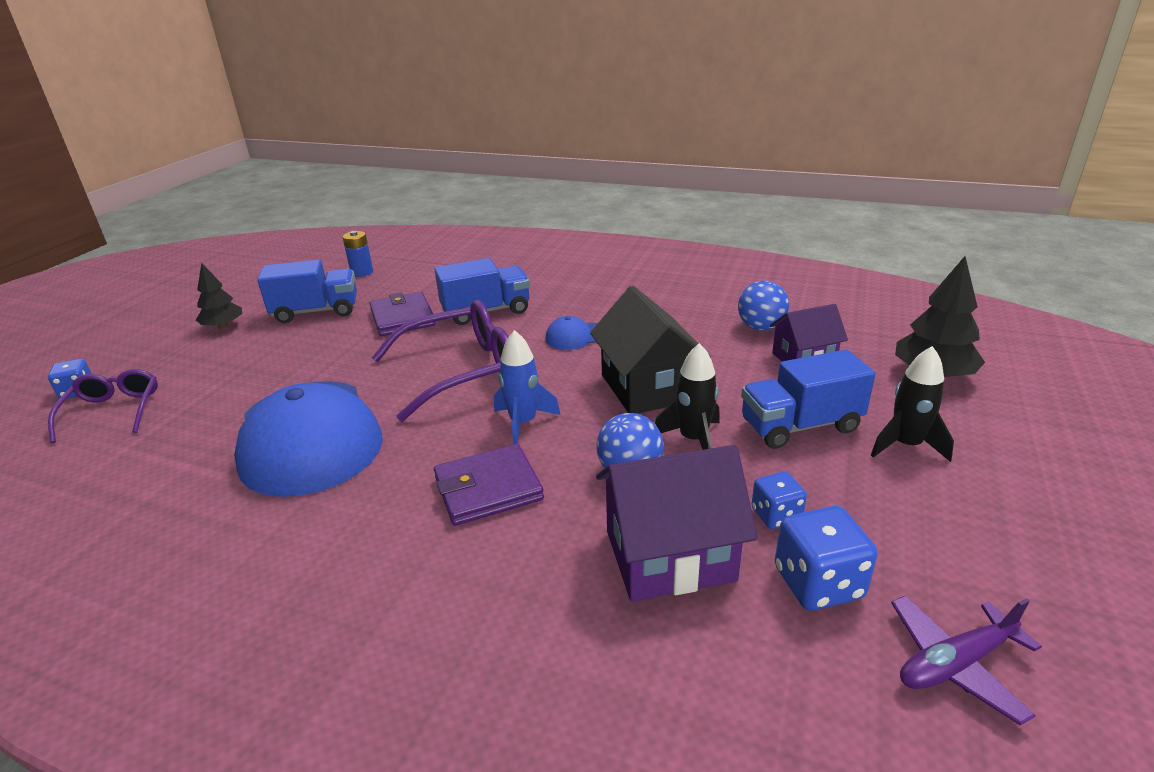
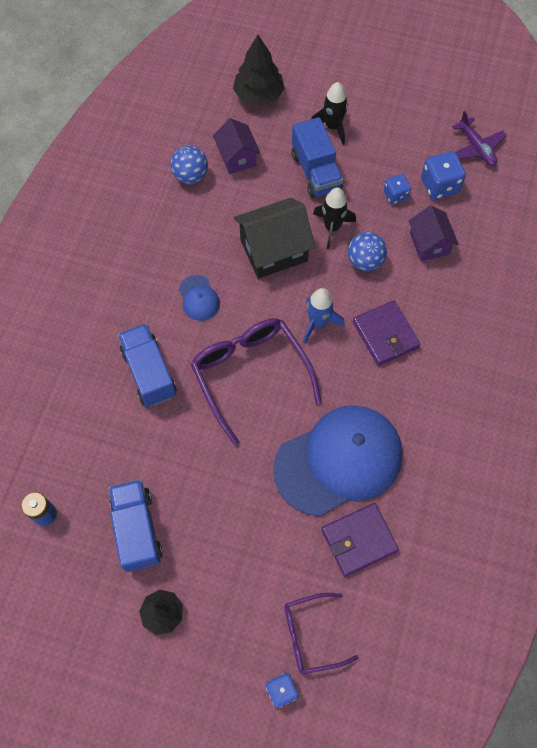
camera: 95 degrees left, 35 degrees up
(403, 318) = (156, 443): purple wallet -> purple wallet (359, 540)
(669, 556) = (429, 244): purple house -> purple house, size x0.63

